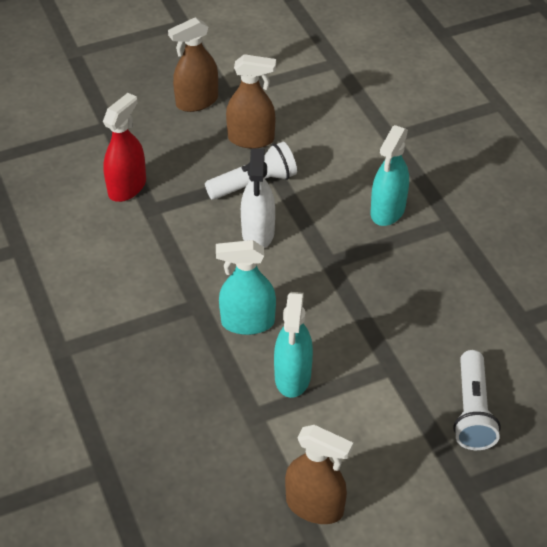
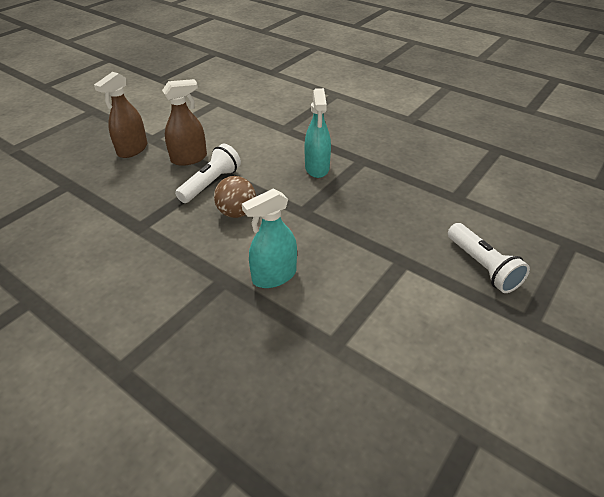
camera: 30 degrees left, 5 degrees down
(127, 187) = (109, 219): red spray bottle -> none
(258, 233) = (237, 212): white spray bottle -> brown ball
(293, 376) = (339, 300): turquoise spray bottle -> none
(314, 506) = (441, 397): brown spray bottle -> none

